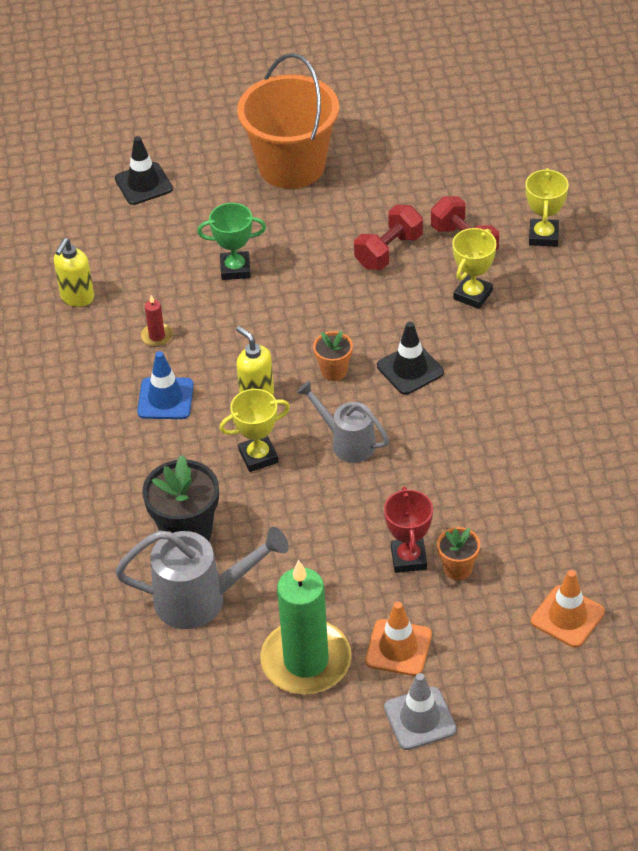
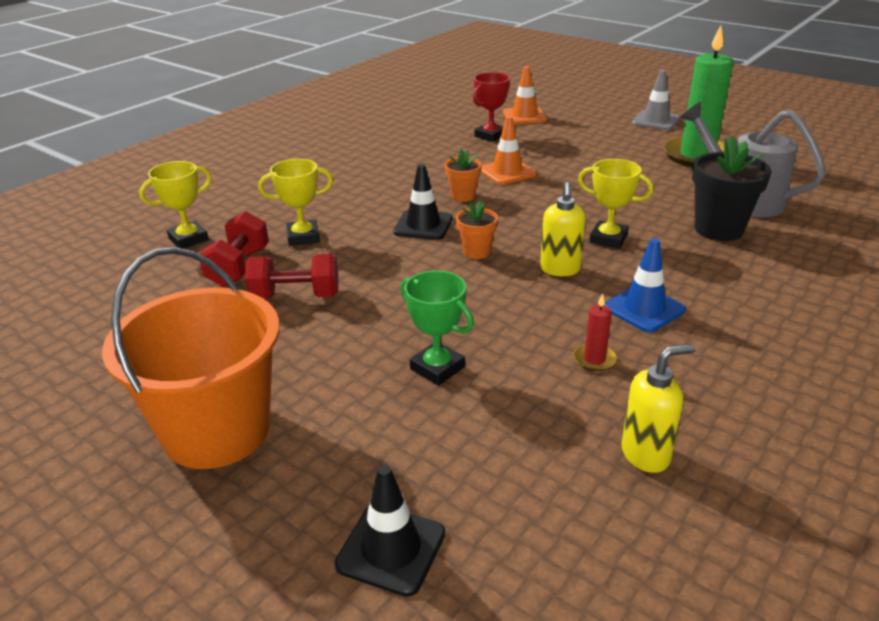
camera: 135 degrees left, 15 degrees down
(347, 442) = (531, 215): grey watering can -> none
(398, 648) = (633, 140): orange traffic cone -> orange traffic cone (507, 172)
(408, 558) = (575, 160): red trophy -> red trophy (490, 136)
(458, 568) = (552, 147): orange flower pot -> orange flower pot (463, 196)

